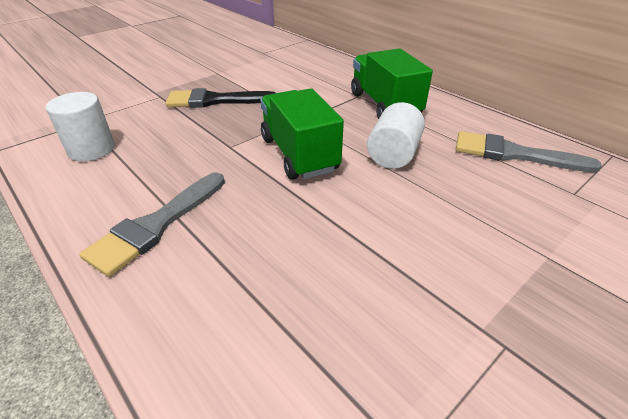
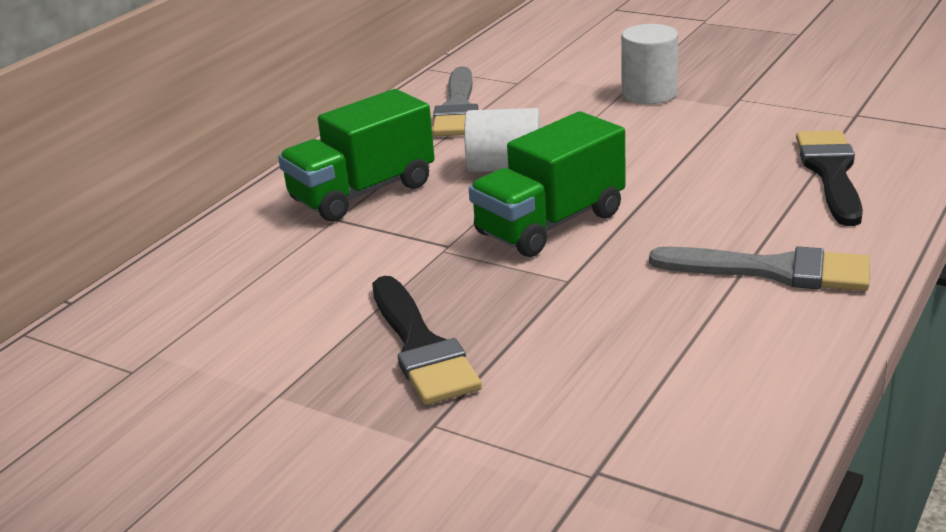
camera: 105 degrees left, 10 degrees down
(91, 149) = (676, 406): white cylinder -> white cylinder (649, 94)
(270, 337) = (831, 172): none -> black brush

